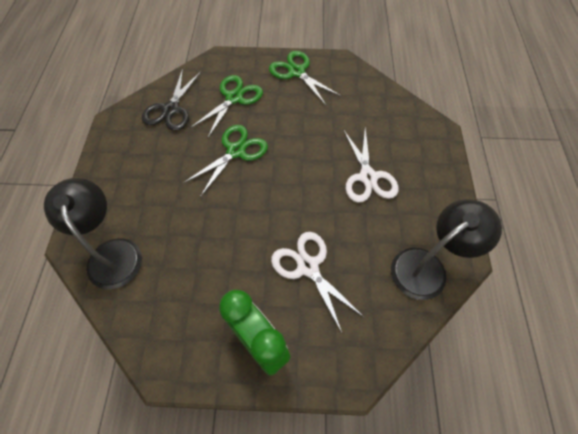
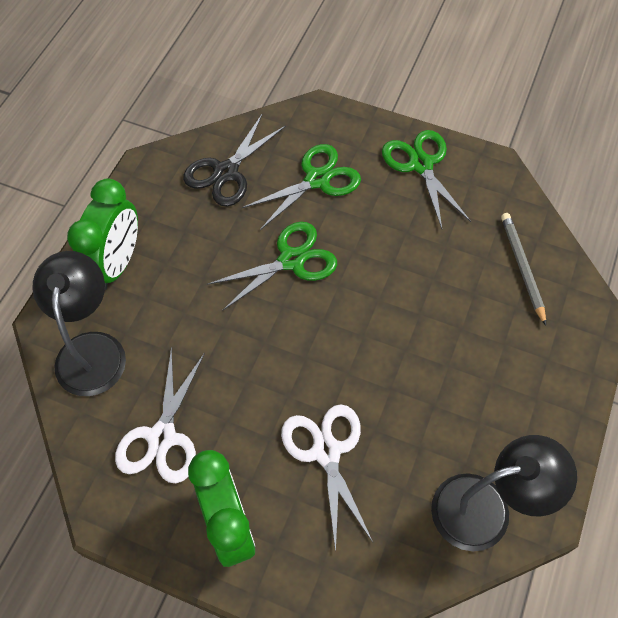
camera: 20 degrees right, 0 degrees up
(112, 189) = (117, 264): none -> green clock
(368, 177) = (458, 355): white scissors -> white scissors (162, 437)
(383, 114) = (522, 268): none -> grey pencil

